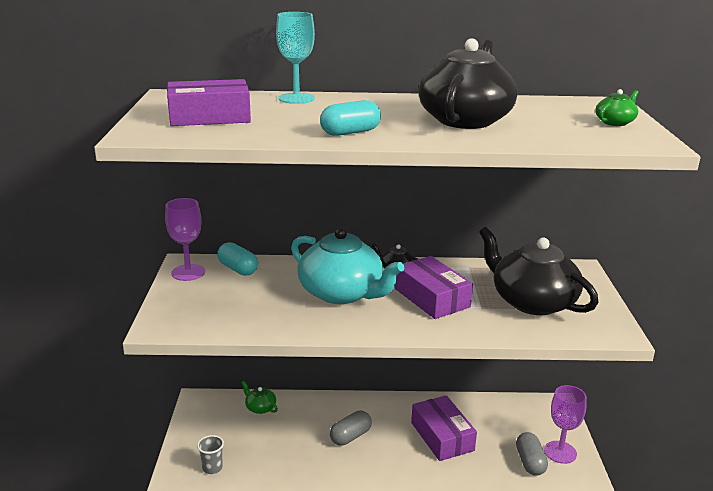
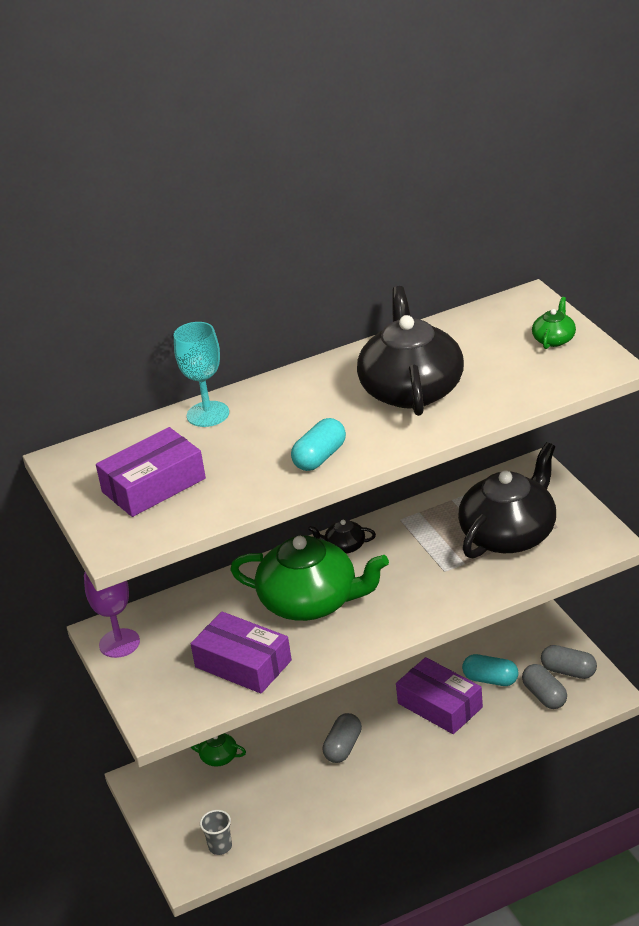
camera: 20 degrees left, 10 degrees up
(238, 269) = (171, 616): turquoise capsule -> turquoise capsule (490, 679)
(342, 293) = (311, 601): turquoise teapot -> green teapot
(432, 298) = (407, 570): purple box -> purple box (243, 664)
(532, 301) = (509, 534): black teapot -> black teapot turned 105 degrees clockwise
(560, 452) = (568, 671): purple goblet -> grey capsule

